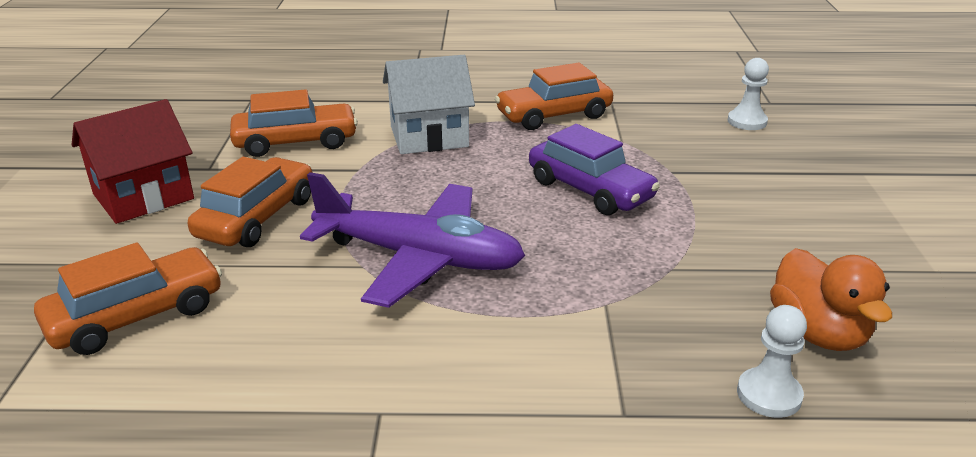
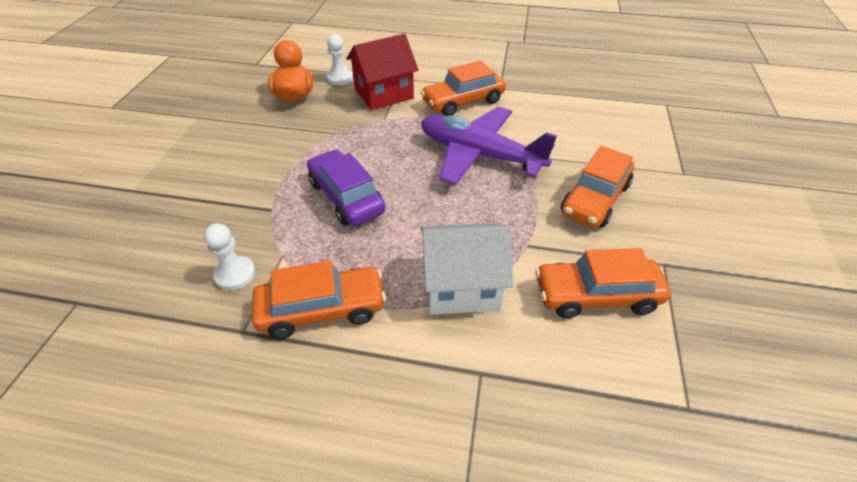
camera: 170 degrees left, 15 degrees up
(136, 316) = (632, 137): orange car -> orange car (463, 101)
(143, 196) = (697, 232): red house -> red house (384, 94)
(747, 121) = (140, 269): white pawn -> white pawn (235, 274)

